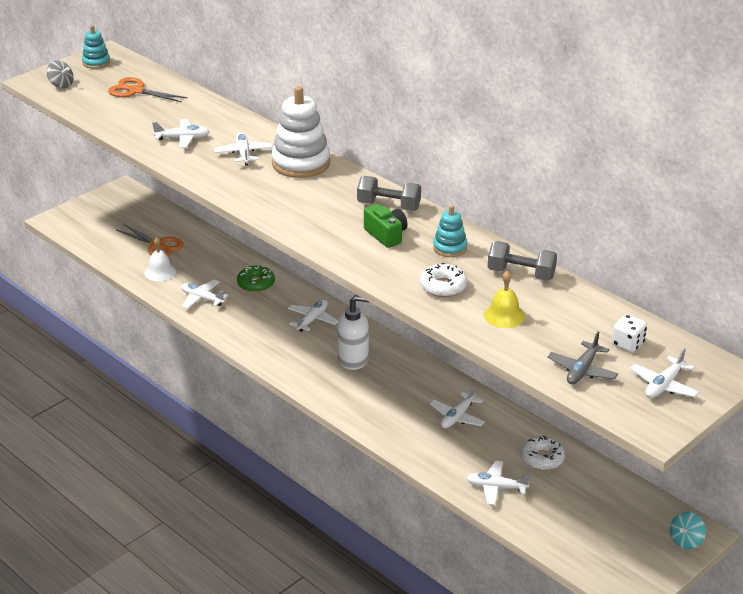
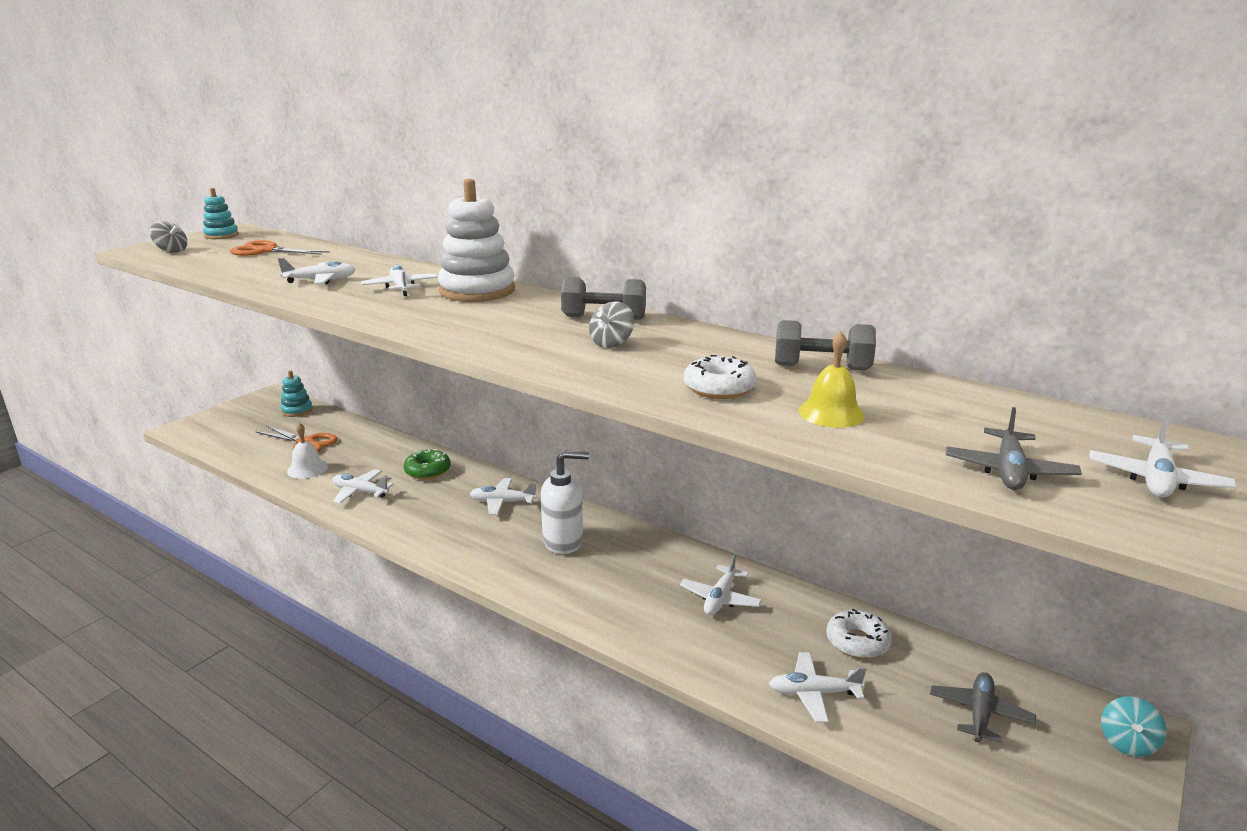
camera: 10 degrees left, 10 degrees down
(312, 320) = (502, 502): white plane -> white plane turned 105 degrees counterclockwise
(386, 235) = (611, 343): green camera -> grey spinning top
(450, 248) = (706, 349): turquoise stacking toy -> turquoise stacking toy (297, 410)
(600, 513) = (980, 713): none -> grey plane
(627, 344) = (1044, 431): white dice -> none

